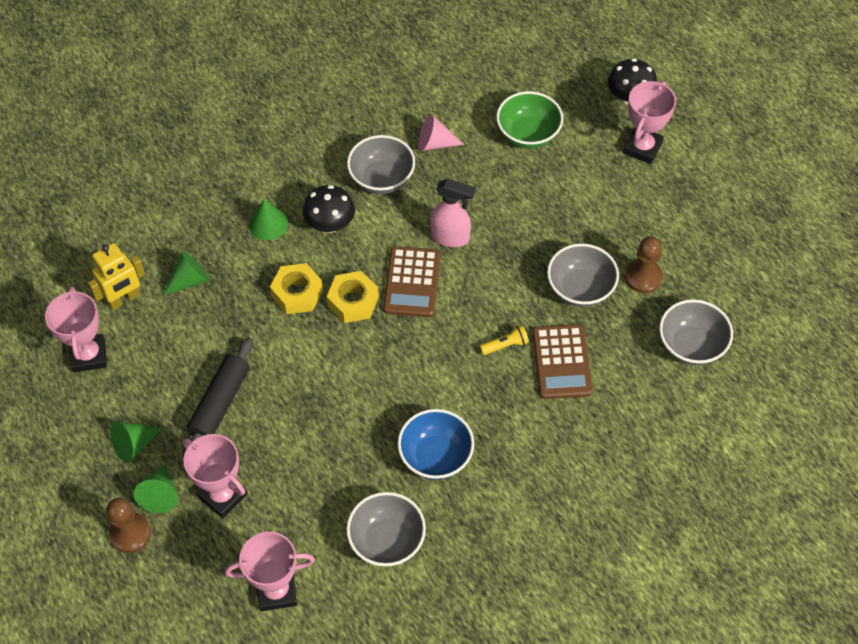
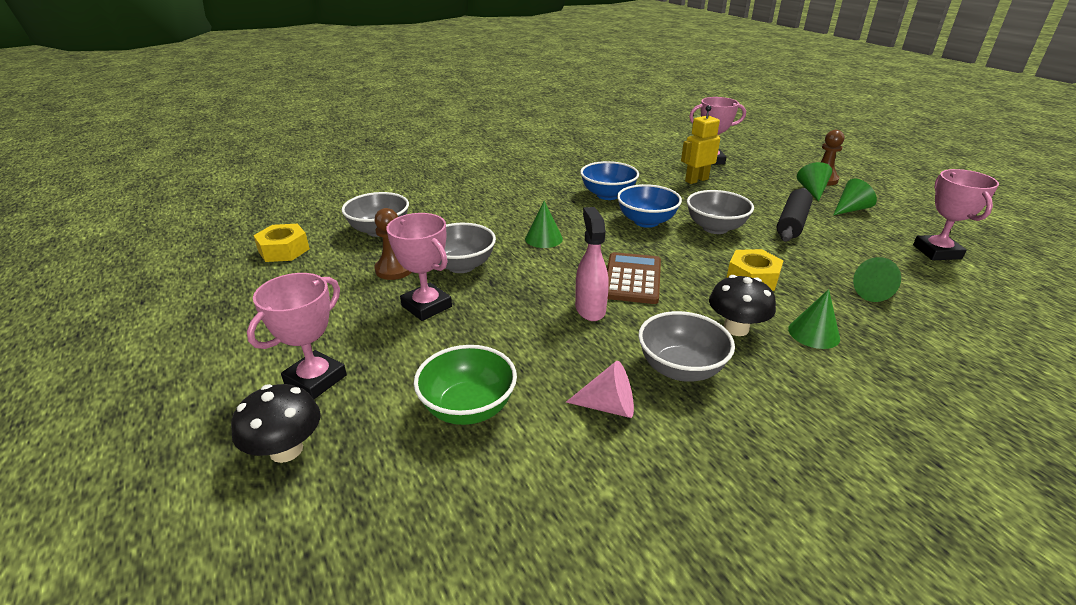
camera: 175 degrees left, 25 degrees down
(124, 299) = (938, 284): yellow robot -> yellow robot (696, 180)
(222, 495) = (764, 188): pink trophy -> pink trophy (426, 306)
(353, 302) = (691, 270): yellow nut -> yellow nut (284, 250)
(387, 541) = (641, 170): grey bowl -> grey bowl (715, 228)
(390, 392) = (646, 221): none -> blue bowl
(450, 237) = (590, 309): pink spray bottle -> pink spray bottle turned 60 degrees clockwise
(505, 345) = (543, 238): yellow flashlight -> green cone
(561, 362) = (496, 228): brown calculator -> none

